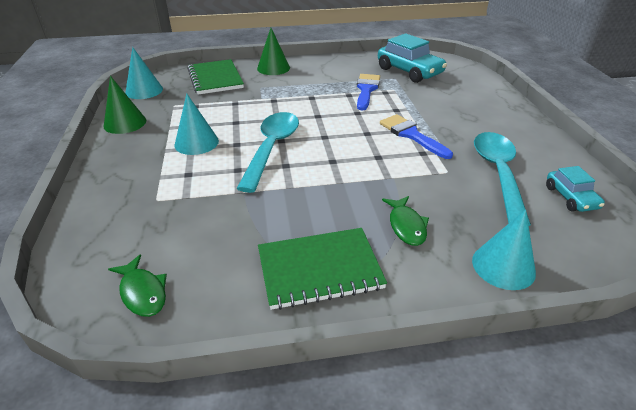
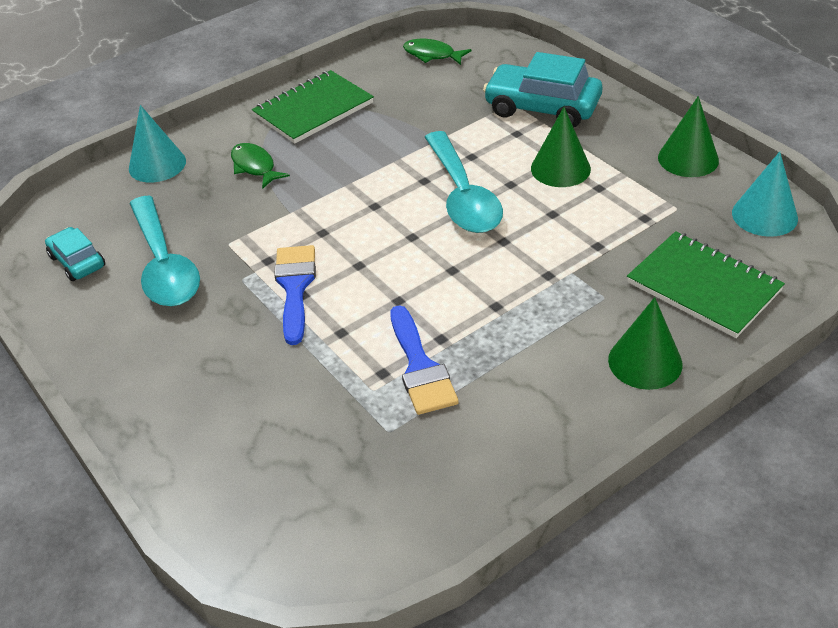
camera: 155 degrees right, 5 degrees up
(196, 142) = (560, 168): turquoise cone -> green cone
(409, 71) = (370, 472): turquoise car -> turquoise car (542, 108)
(411, 135) = (295, 287): blue brush -> blue brush turned 120 degrees counterclockwise

